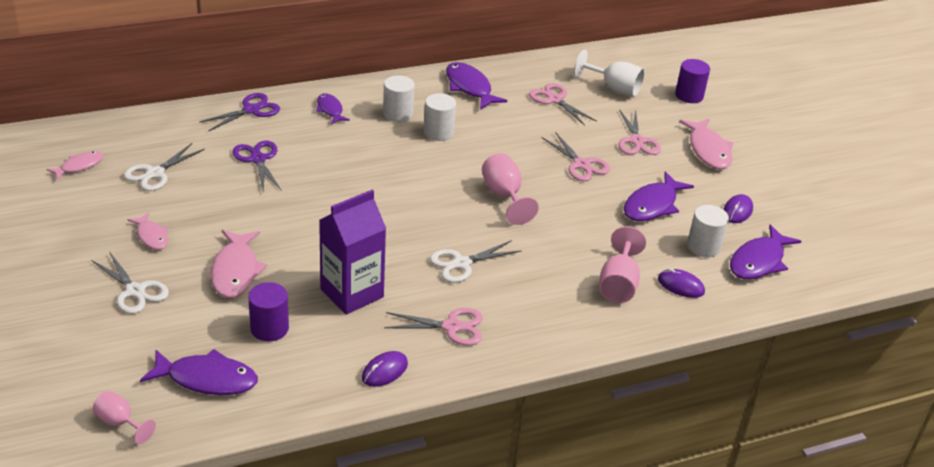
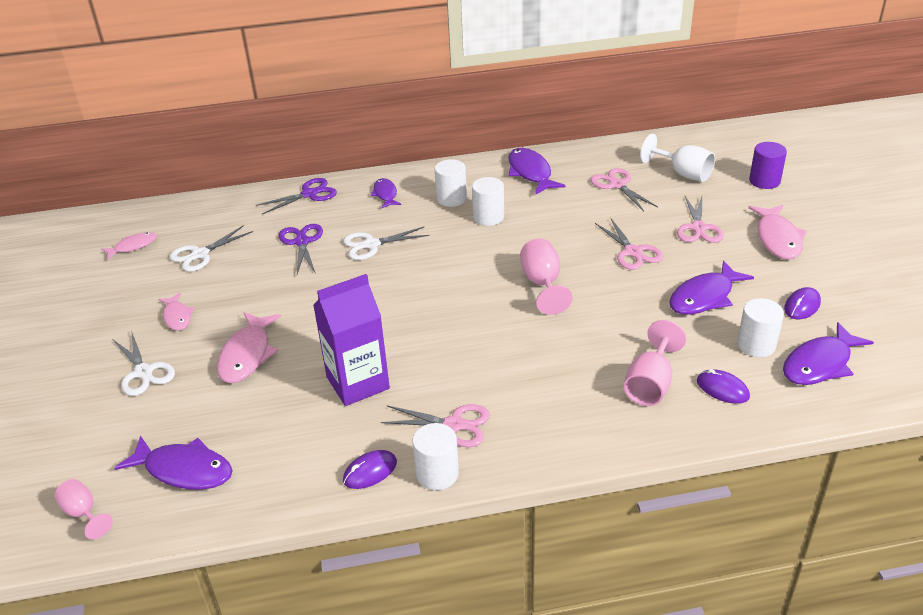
camera: 15 degrees right, 0 degrees up
(269, 328) = (263, 417): purple cylinder -> none
(446, 369) = (437, 474): none -> white cylinder
(461, 263) = (481, 355): white scissors -> white scissors (371, 245)

